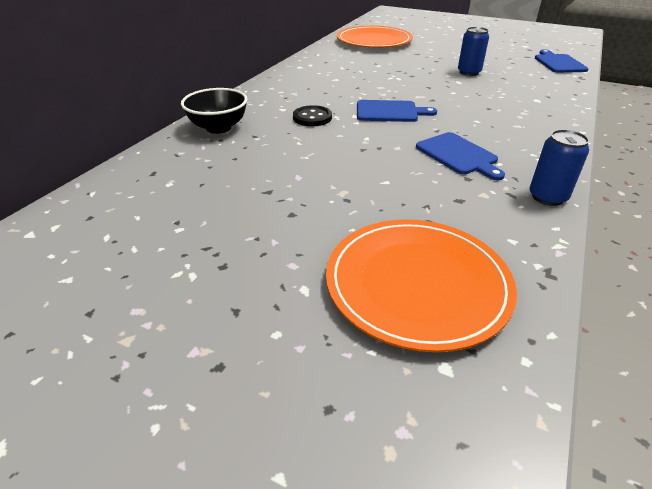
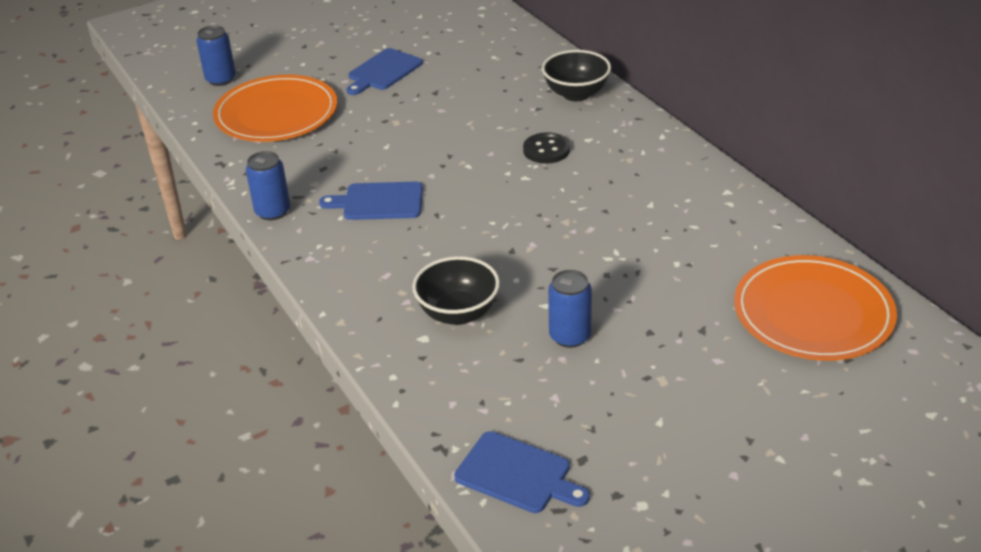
camera: 125 degrees right, 0 degrees up
(390, 112) = (510, 204): blue cutting board -> blue cutting board (383, 71)
(401, 417) = (221, 79): none -> blue can
(504, 97) = (458, 313): none -> black bowl

